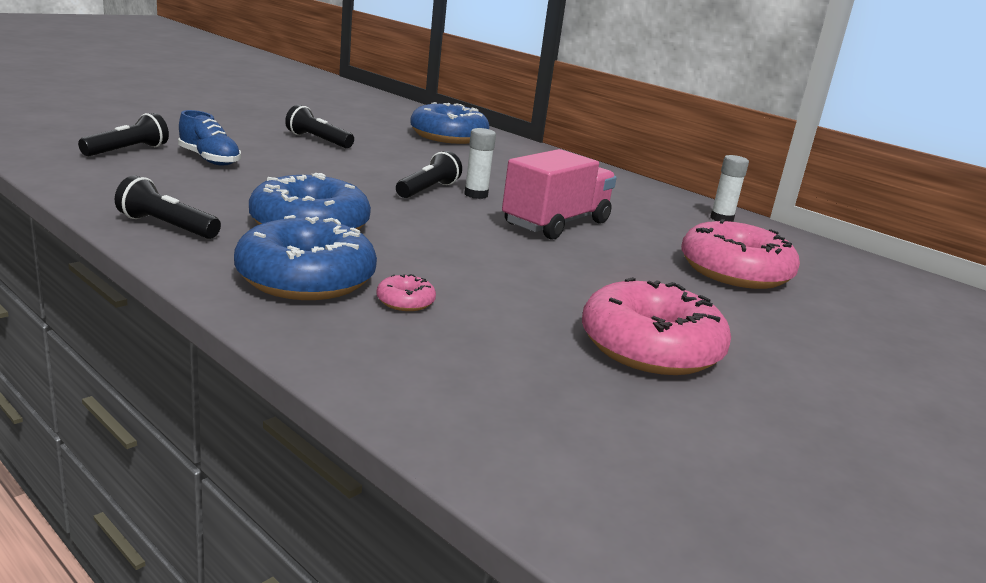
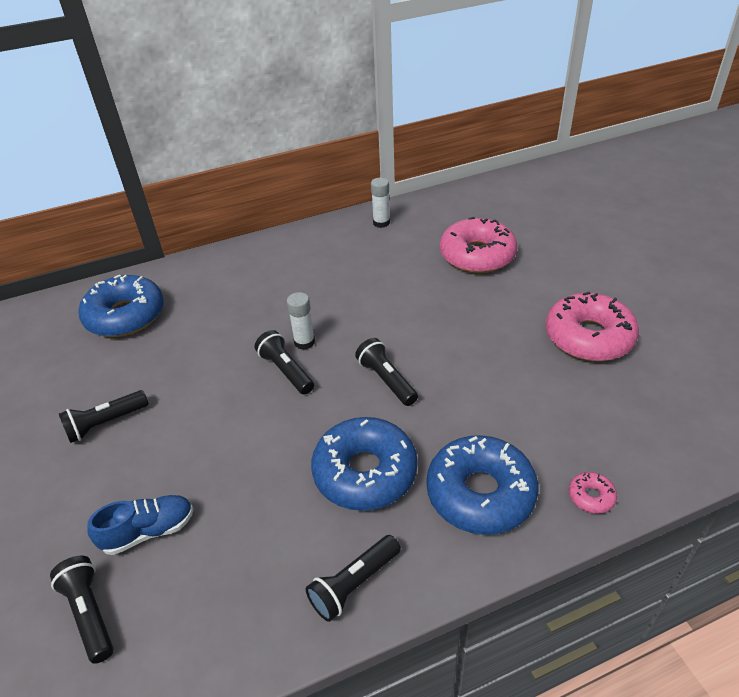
camera: 60 degrees left, 20 degrees up
(405, 301) = (523, 440): pink donut -> pink donut (591, 496)
(451, 230) = (386, 380): none -> black flashlight
(556, 223) = (379, 313): pink truck -> none

